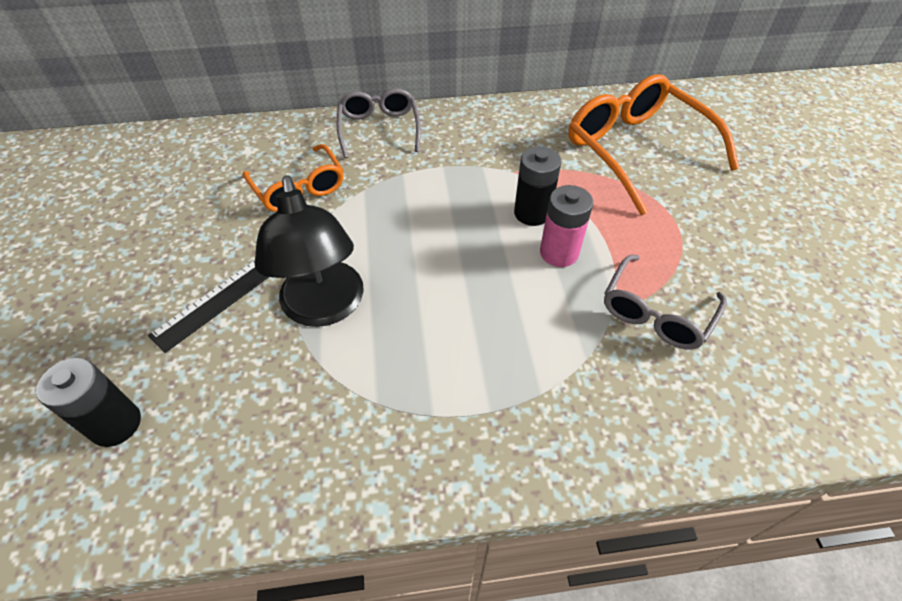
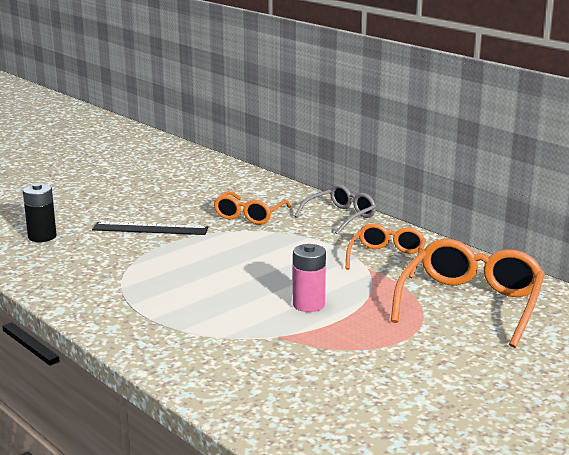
camera: 55 degrees right, 30 degrees down
(324, 308) = (167, 254): black lamp -> none
(502, 149) = (387, 258): none -> orange glasses
(532, 213) = (334, 286): black battery -> none
(656, 313) = (297, 351): grey glasses -> none

